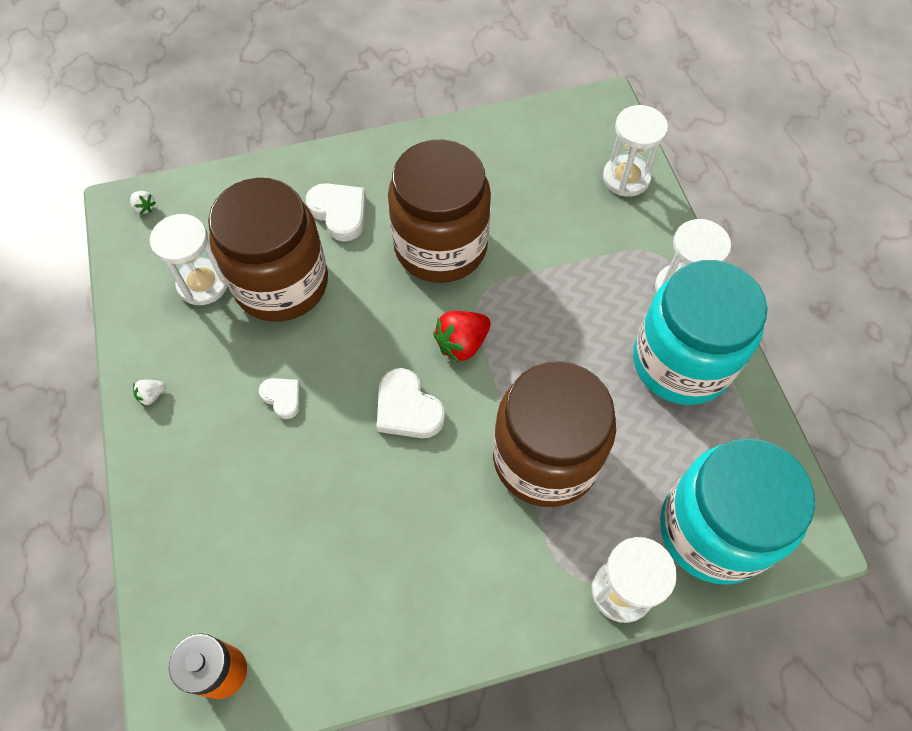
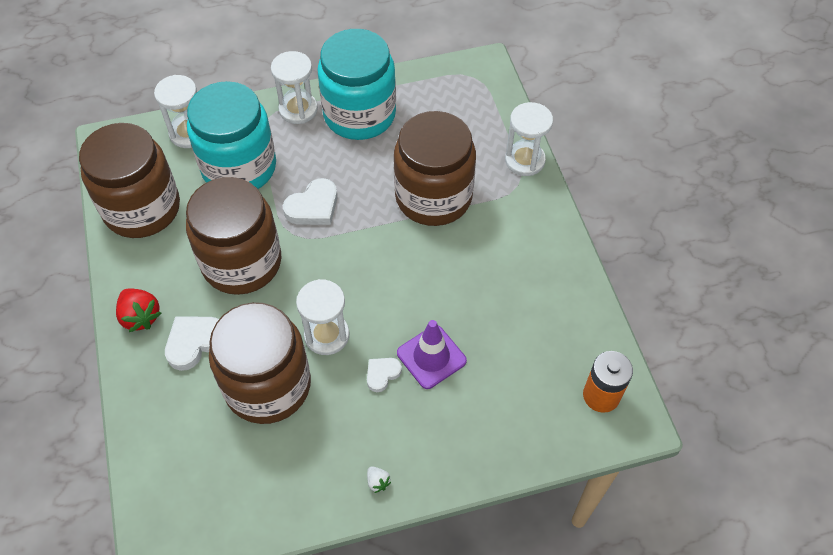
camera: 90 degrees left, 5 degrees down
(144, 207) = (161, 525): white strawberry -> none
(203, 284) = (262, 454): white hourglass -> white hourglass (326, 335)
(300, 453) = (431, 357): none -> purple traffic cone
(407, 409) = (394, 283): white heart -> white heart (313, 207)
(462, 344) = (338, 247): red strawberry -> red strawberry (140, 317)
(513, 147) = (142, 208): none -> brown jar
(713, 530) = (482, 110): turquoise jar -> turquoise jar (239, 167)

